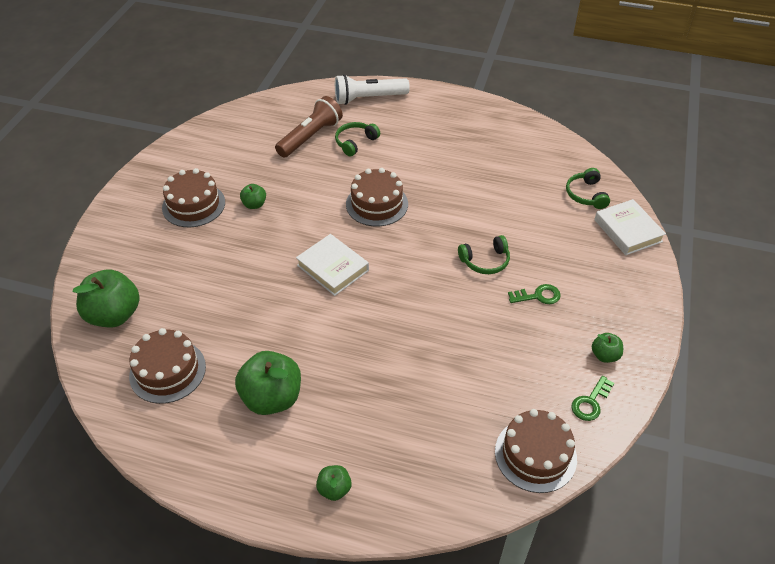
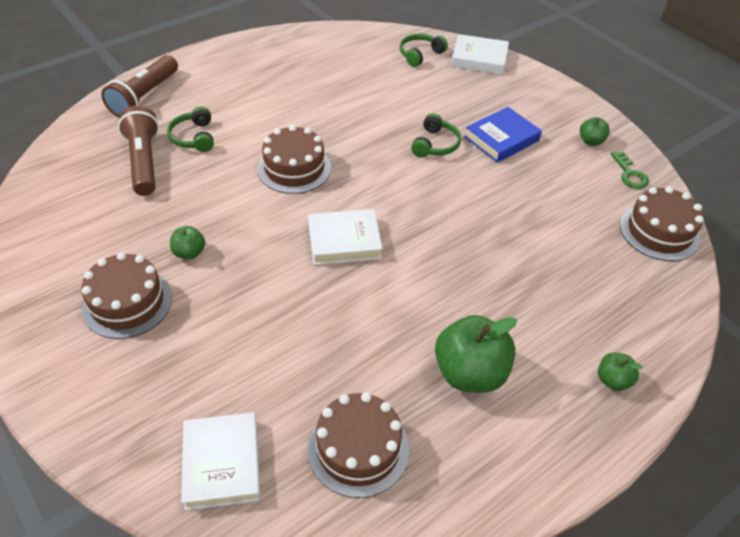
camera: 55 degrees left, 0 degrees up
(114, 315) = (222, 464): green apple -> white book
(369, 98) = (144, 96): white flashlight -> brown flashlight
(538, 296) = (501, 139): green key -> blue book
(586, 194) = (420, 54): green headphones -> green headphones turned 105 degrees clockwise

